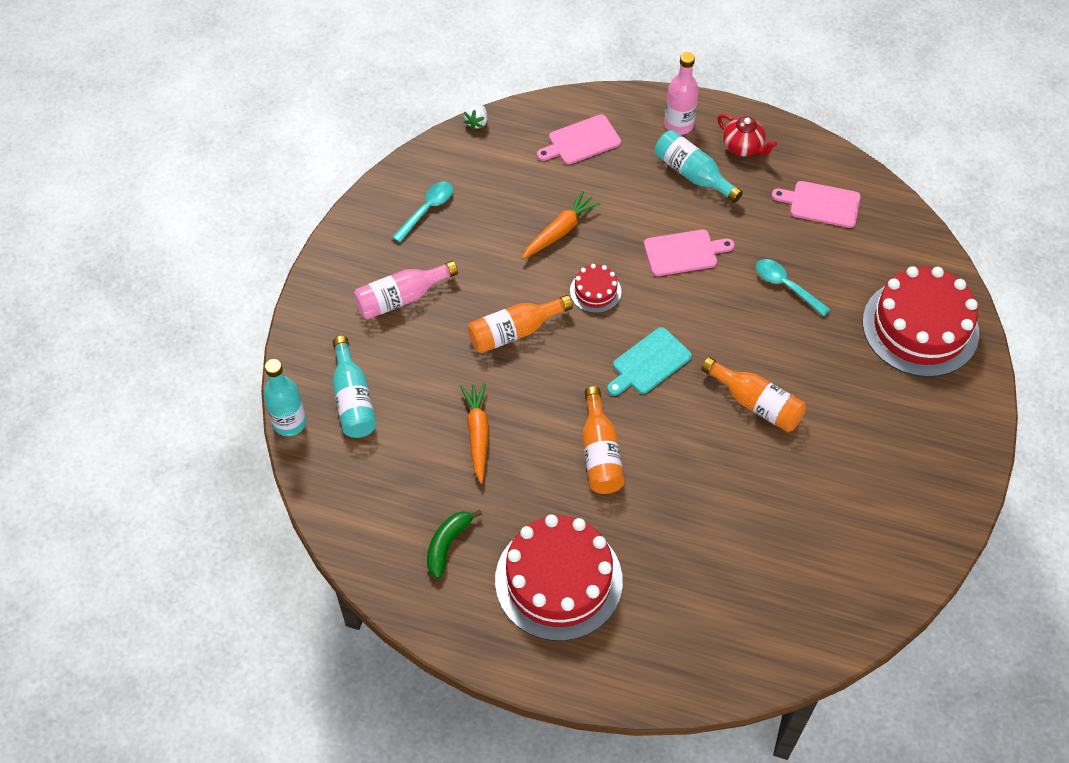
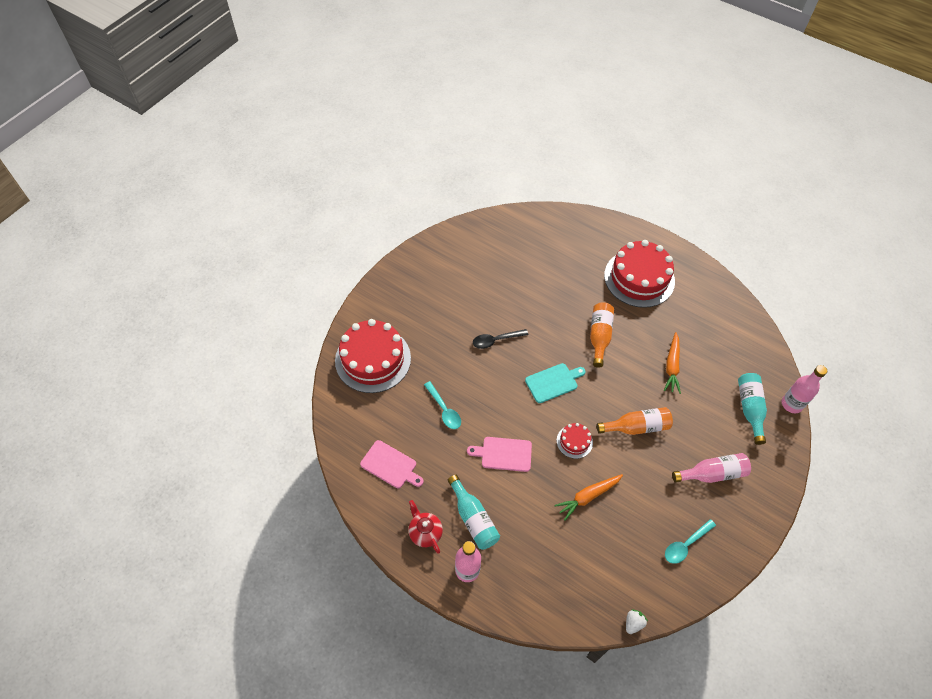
camera: 165 degrees left, 0 degrees up
(289, 423) = (791, 404): turquoise bottle -> pink bottle
(447, 544) = (698, 310): green banana -> none
(581, 141) = (550, 576): pink cutting board -> none
(756, 403) = (496, 340): orange bottle -> black spoon

